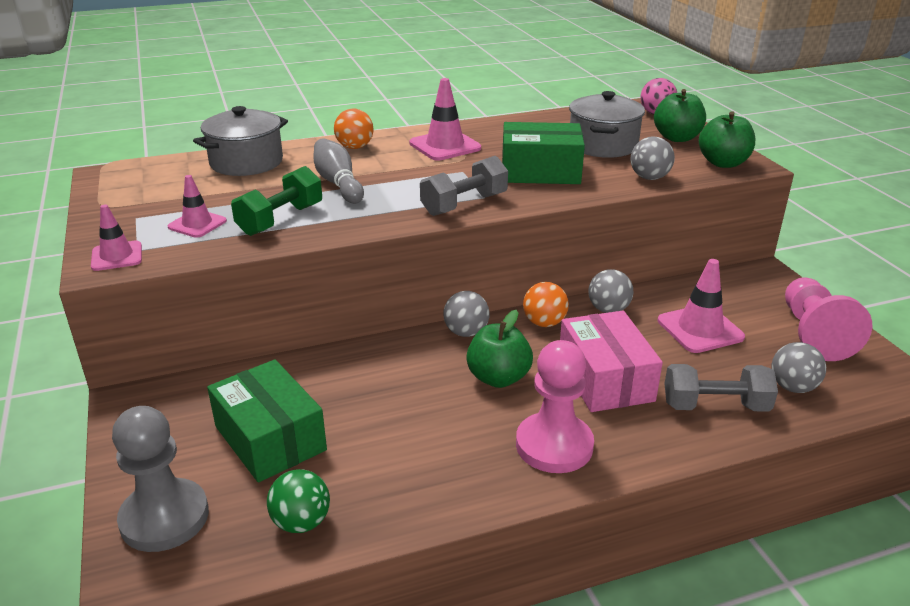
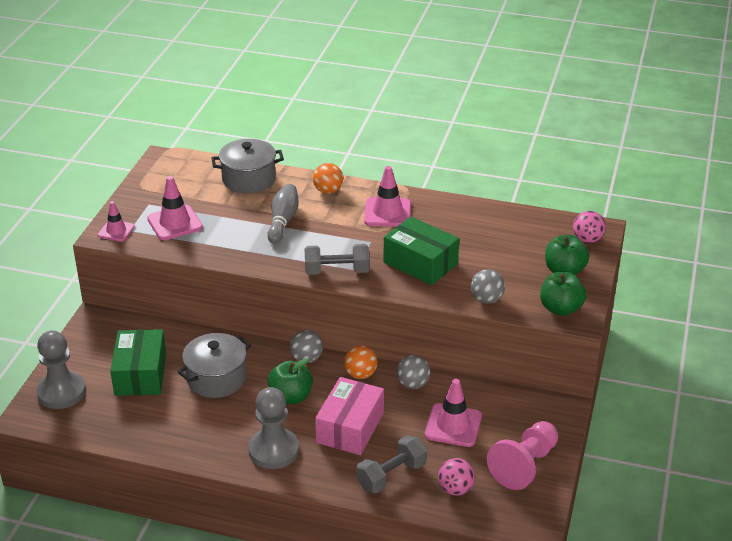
camera: 35 degrees right, 5 degrees up
(197, 224) = (175, 223): pink traffic cone -> pink traffic cone, size x1.57
(280, 220) = (221, 239): green dumbbell -> none
(301, 522) = (115, 425): green ball -> none
(554, 445) = (273, 450): pink pawn -> grey pawn
(603, 145) = (498, 256): grey pot -> grey pot (216, 378)
(715, 406) = (391, 475): grey dumbbell -> grey dumbbell turned 75 degrees counterclockwise
(792, 387) = (455, 489): grey ball -> pink ball

